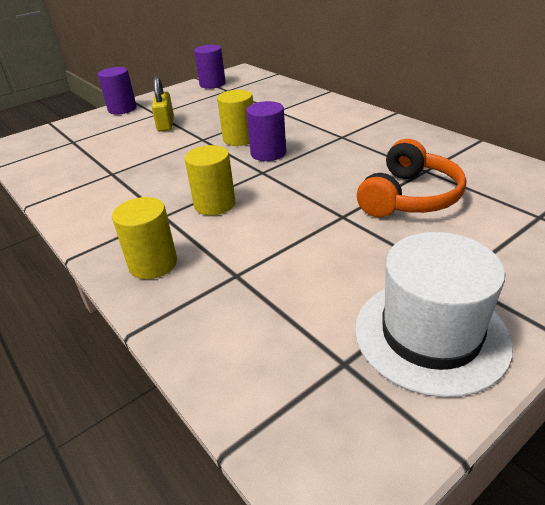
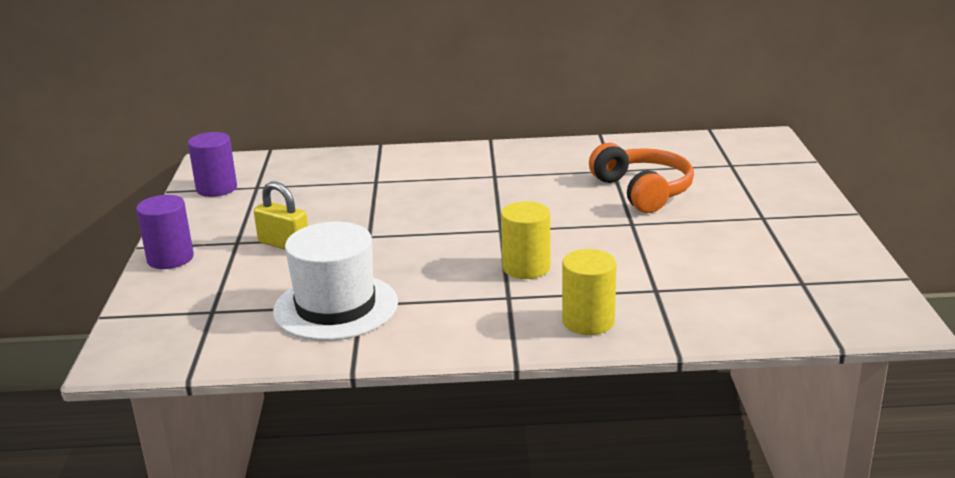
camera: 55 degrees left, 10 degrees down
(239, 139) = (407, 218): yellow cylinder -> none
(268, 153) = (467, 215): purple cylinder -> none
(430, 334) = (806, 247): white hat -> white hat (336, 307)

